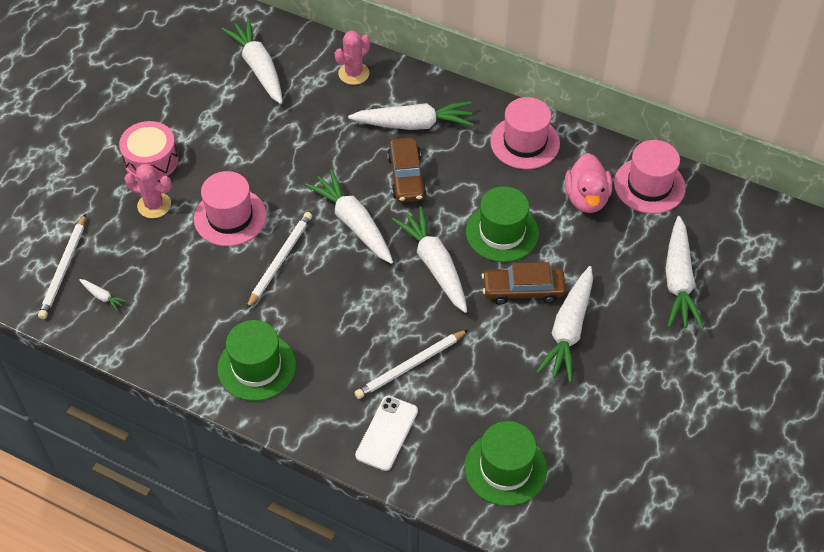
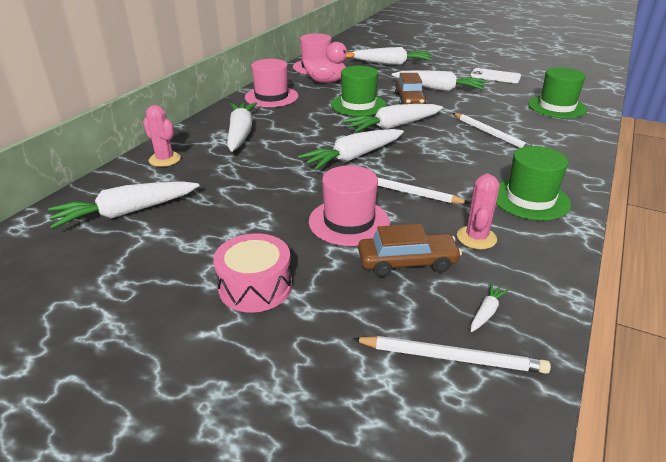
camera: 90 degrees left, 20 degrees down
(154, 205) = (332, 278): pink cactus -> pink cactus (476, 238)
(387, 433) = (558, 143): white phone -> white phone (495, 76)
(406, 176) = (300, 136): brown car -> brown car (407, 262)

